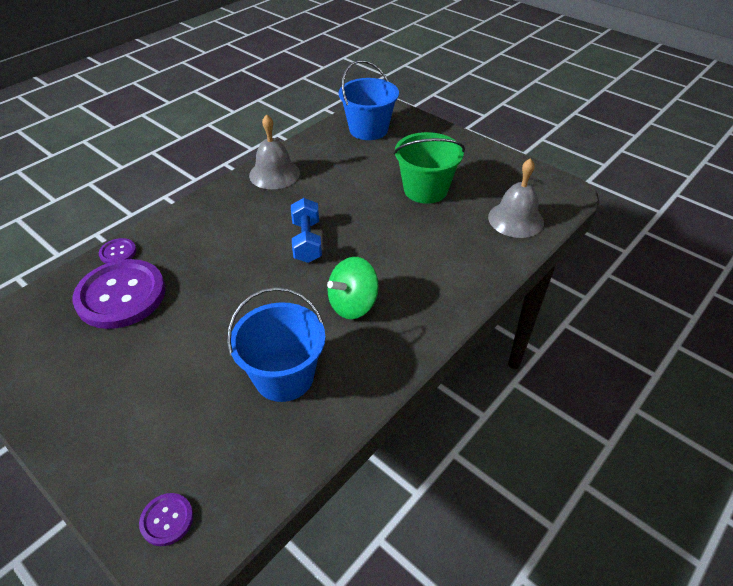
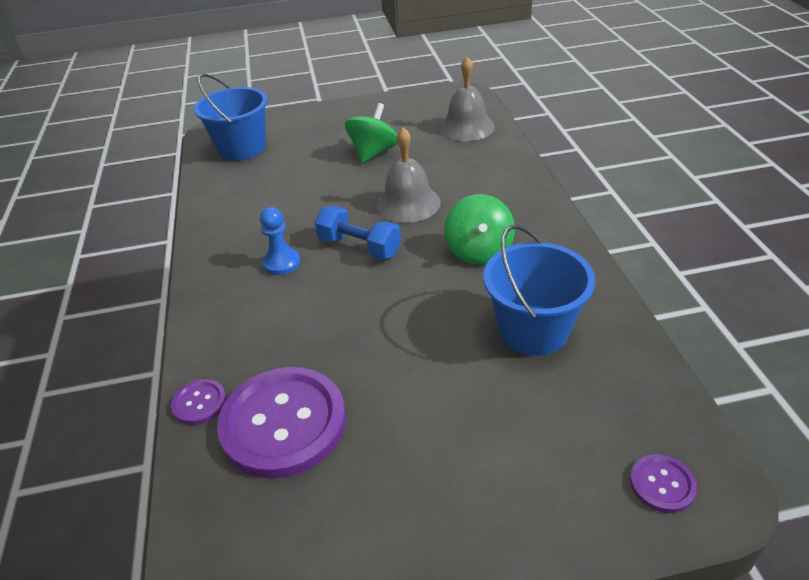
camera: 50 degrees left, 5 degrees down
(262, 215) = (282, 263): none -> blue pawn
(274, 174) = (225, 230): grey bell -> grey bell (408, 203)
(425, 190) = (373, 153): green bucket -> green spinning top

